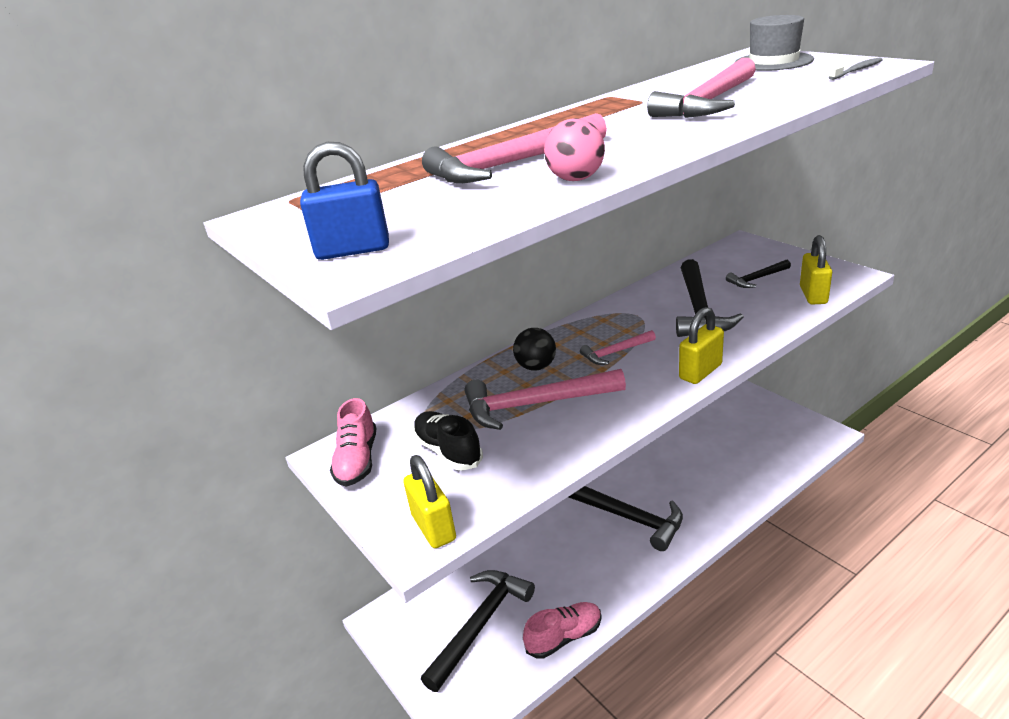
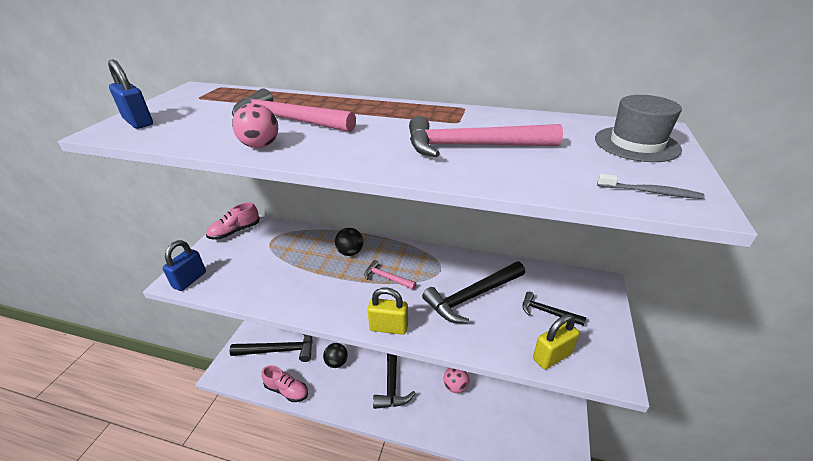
camera: 50 degrees right, 5 degrees up
(434, 527) = (190, 280): yellow padlock -> blue padlock
(448, 451) = (253, 256): black shoe -> none
(534, 404) = (310, 268): pink hammer -> none
(560, 564) = (336, 362): none -> black ball
(684, 469) = (455, 386): none -> pink ball

